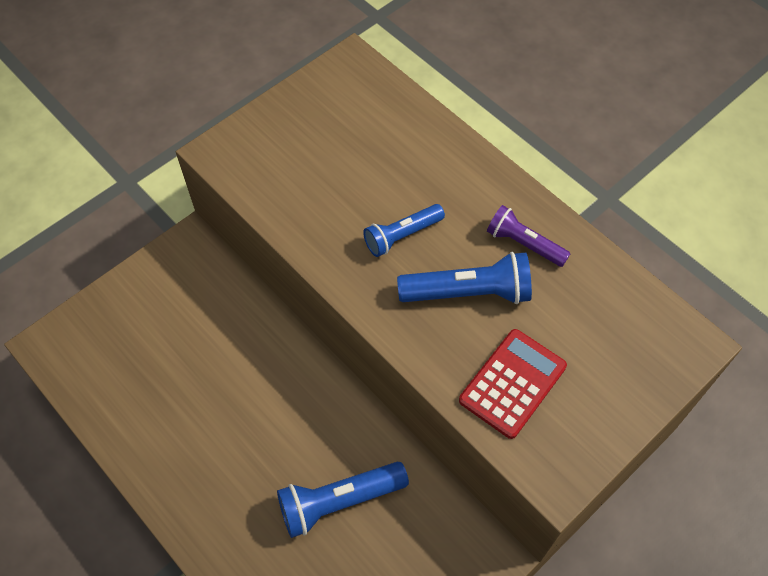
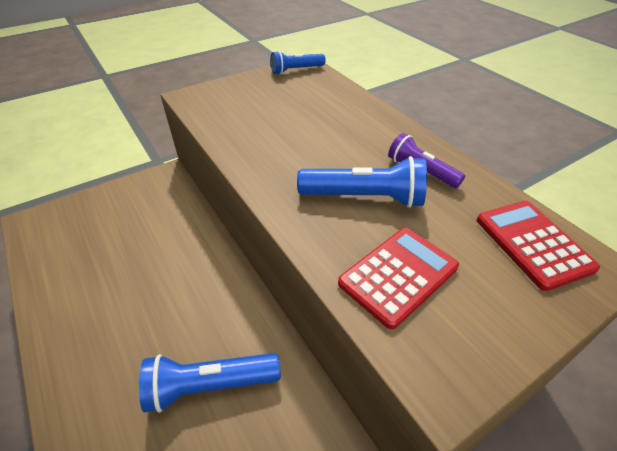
camera: 10 degrees right, 15 degrees down
(402, 236) = (314, 154): blue flashlight -> blue flashlight (296, 70)
(636, 326) = (532, 243): none -> red calculator

